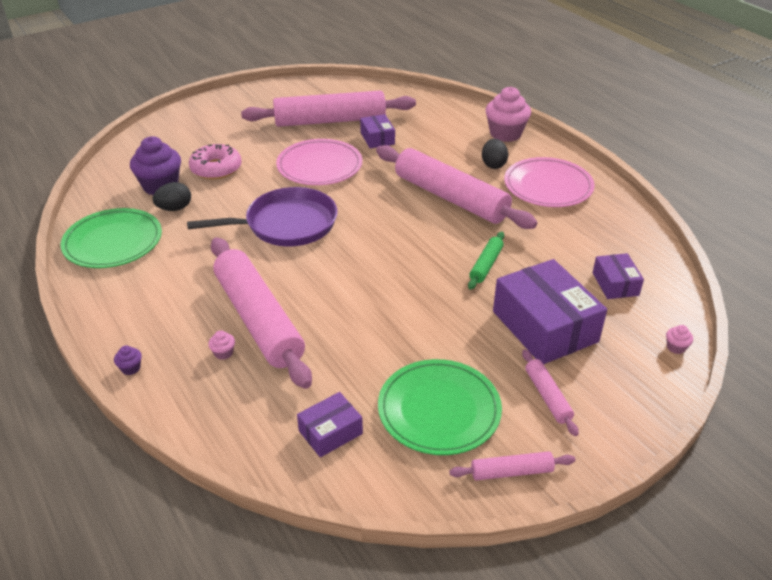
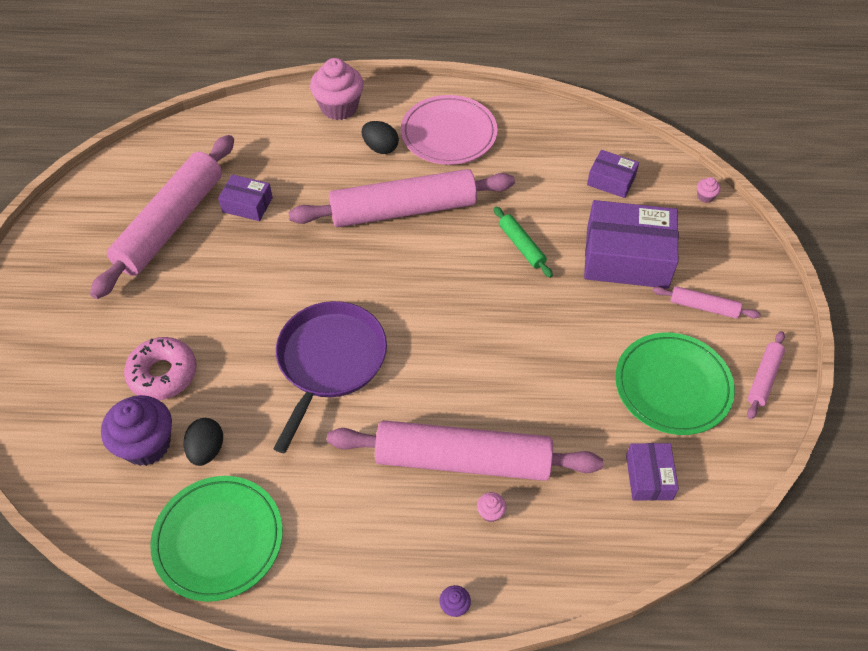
camera: 55 degrees left, 15 degrees up
(319, 166) = (251, 279): pink plate -> none

